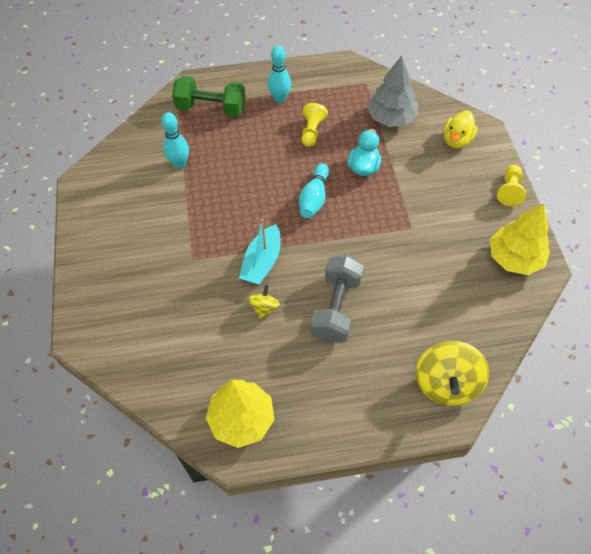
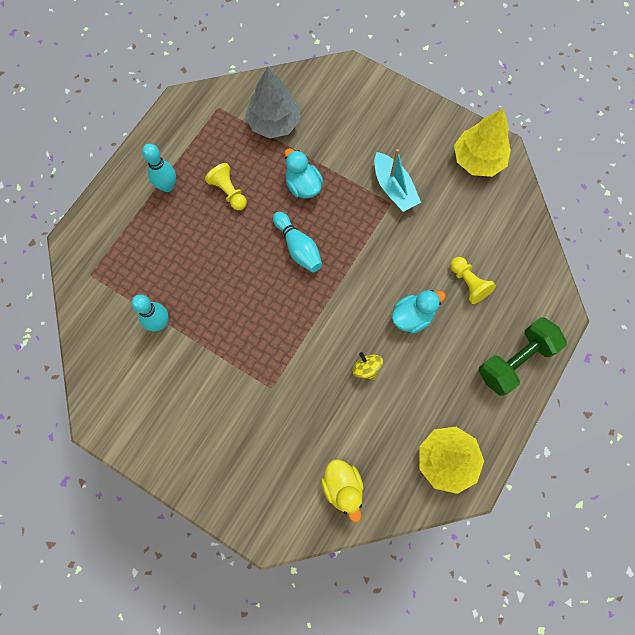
camera: 50 degrees left, 15 degrees up
(211, 108) = (121, 249): green dumbbell -> green dumbbell (515, 360)
(262, 262) = (323, 336): turquoise boat -> turquoise boat (393, 188)
(336, 308) = (412, 316): grey dumbbell -> turquoise duck
(446, 383) = (534, 295): yellow spinning top -> none
(456, 140) = (341, 98): yellow duck -> yellow duck (342, 487)
(509, 191) = (420, 108): yellow pawn -> yellow pawn (468, 283)

